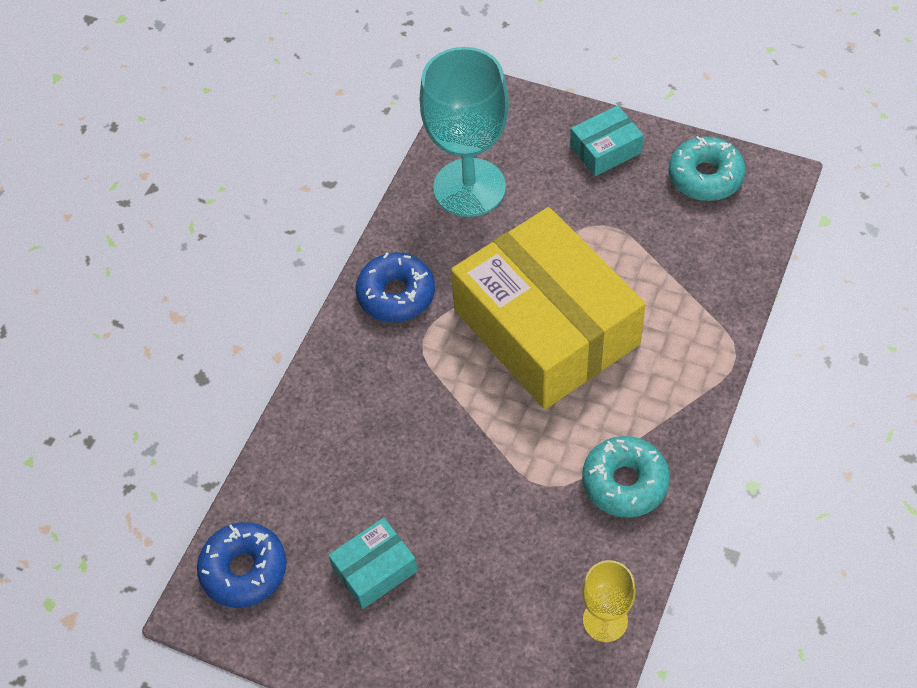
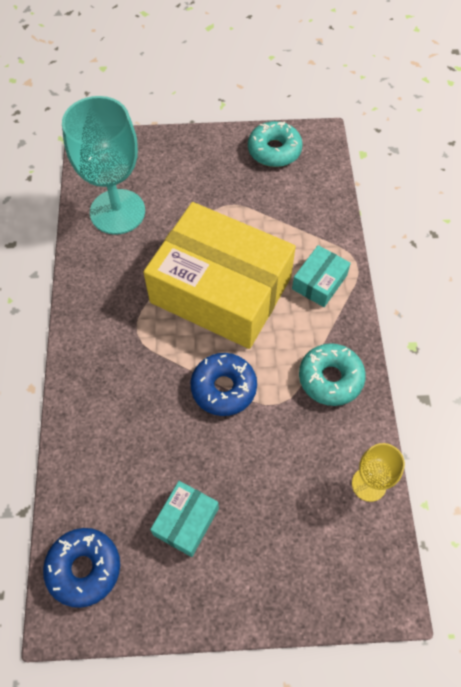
camera: 30 degrees left, 5 degrees up
(396, 294) = (101, 307): blue donut -> blue donut (223, 388)
(605, 149) = (199, 154): turquoise box -> turquoise box (319, 282)

